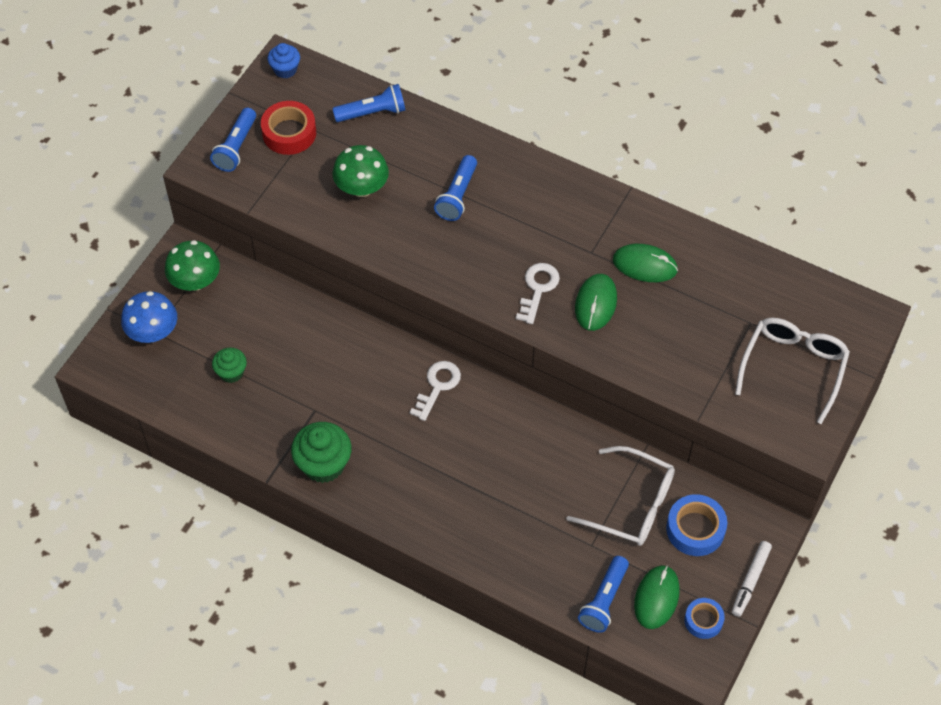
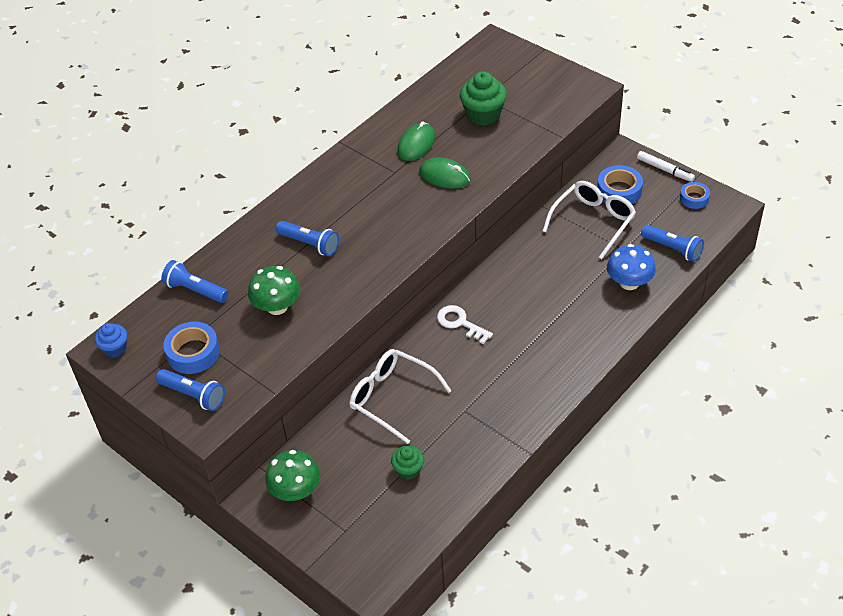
camera: 75 degrees left, 10 degrees down
(153, 332) = (344, 531): blue mushroom -> blue mushroom (629, 282)
(289, 133) = (193, 353): red tape -> blue tape
(323, 464) = (521, 410): green cupcake -> green cupcake (483, 115)
(372, 113) = (195, 290): blue flashlight -> blue flashlight turned 60 degrees counterclockwise
(538, 289) = (420, 207): white key -> none
(656, 598) = (673, 220): green mouse -> none
(793, 368) = (528, 84): white glasses -> white glasses (392, 398)

